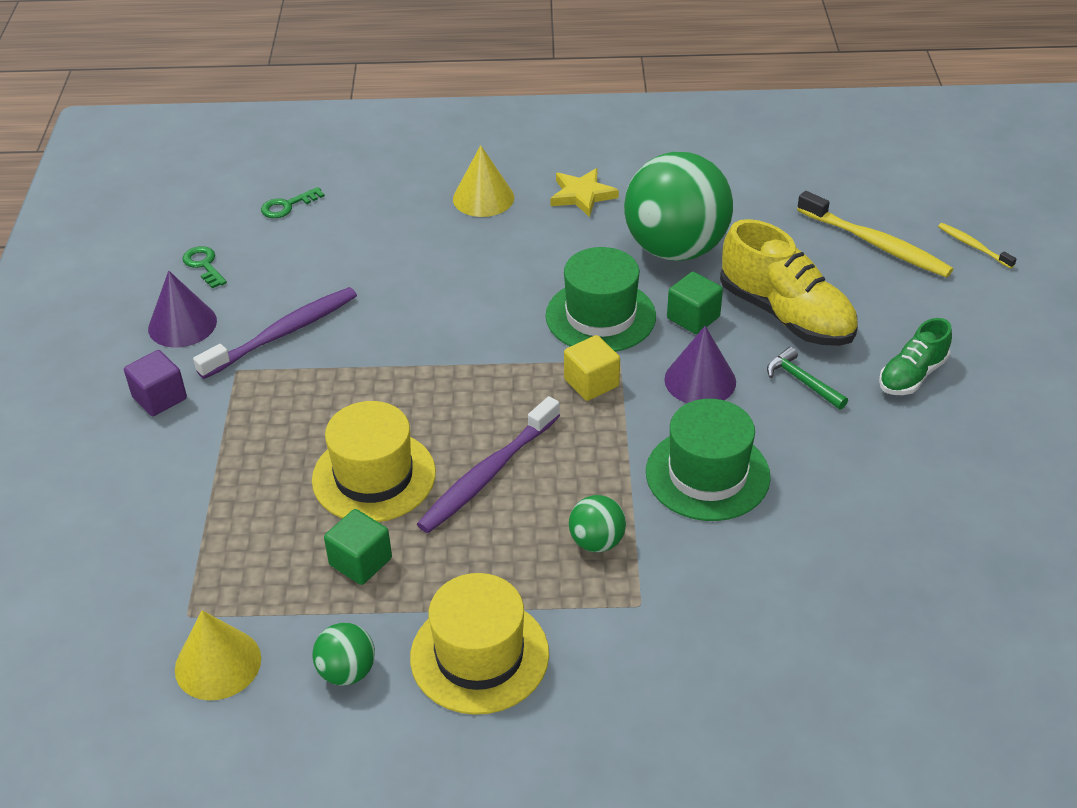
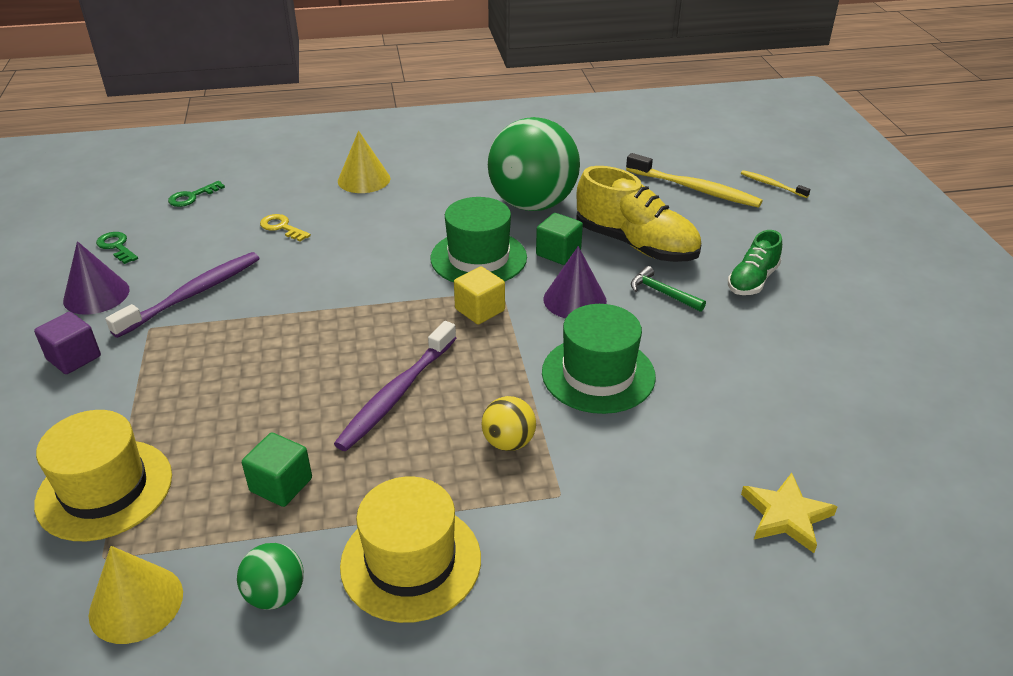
camera: 10 degrees left, 5 degrees down
(374, 476) = (288, 406): yellow hat -> yellow hat (105, 489)
(384, 256) = (282, 227): none -> yellow key
(582, 195) = (447, 172): yellow star -> yellow star (786, 515)
(597, 542) = (508, 442): green ball -> yellow ball

